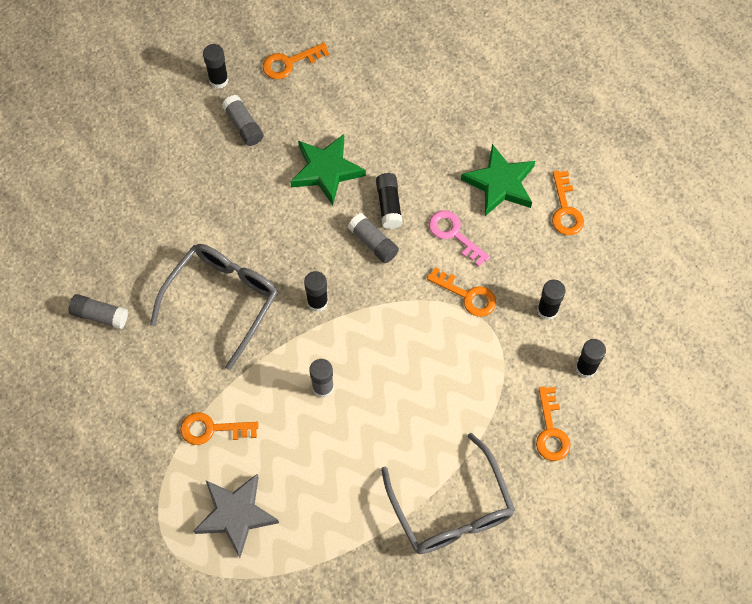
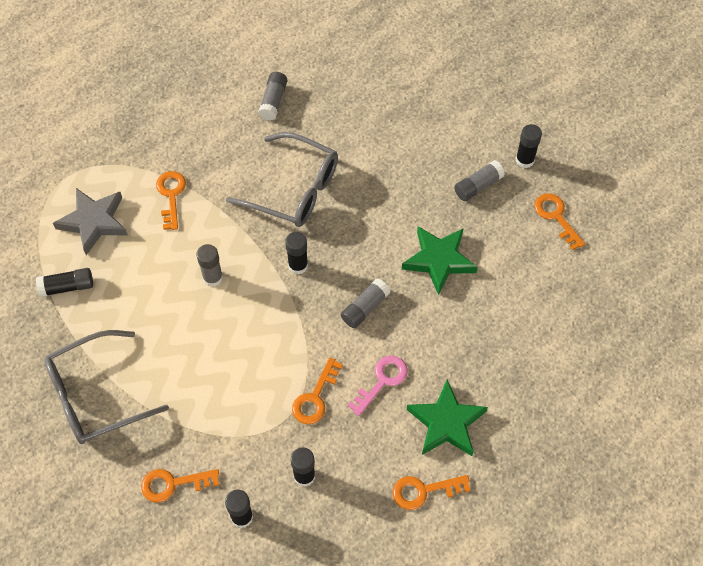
camera: 85 degrees right, 5 degrees down
(389, 205) = (408, 318): black glue stick -> black glue stick (67, 287)

